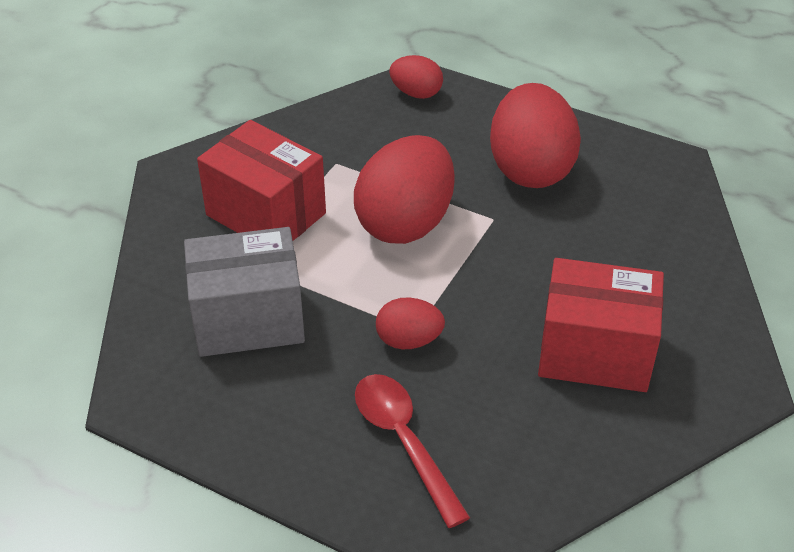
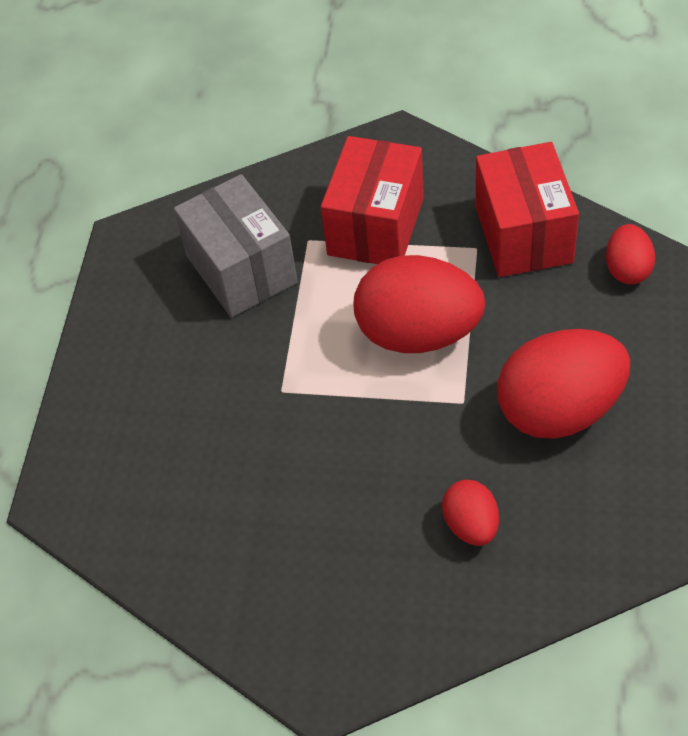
camera: 75 degrees right, 10 degrees up
(404, 442) = (150, 429): red spoon -> none
(409, 340) = (266, 391): red egg -> red egg (471, 525)
(595, 353) = (313, 544): red box -> red box (523, 234)

